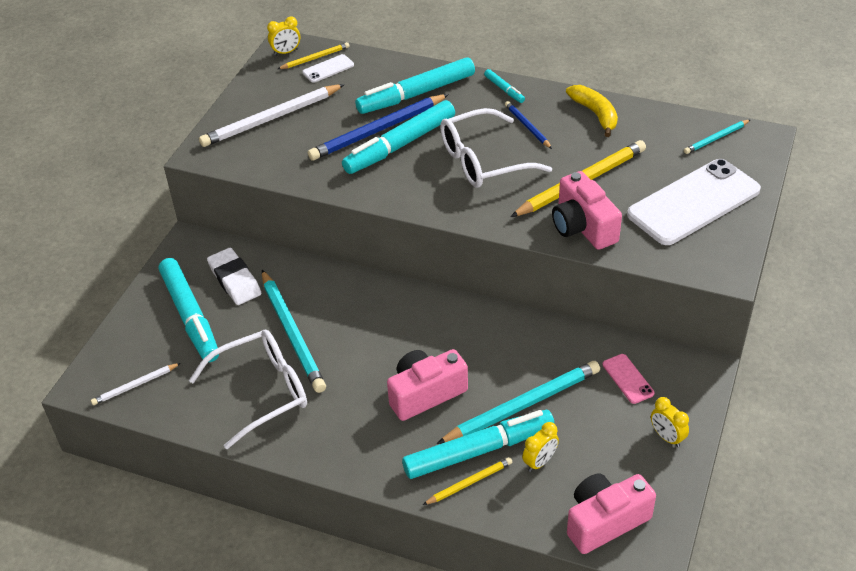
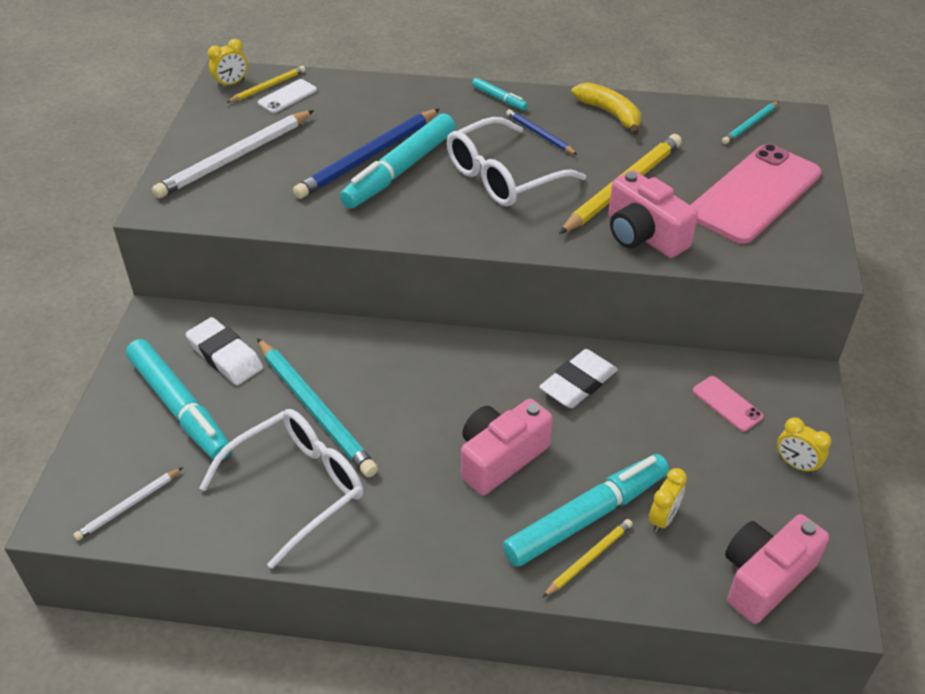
camera: 15 degrees left, 0 degrees up
(416, 94) = (400, 113): turquoise marker -> none
(508, 343) = (578, 383): none -> white eraser
(522, 406) = (619, 454): turquoise pencil -> none
(694, 202) = (755, 194): white phone -> pink phone

